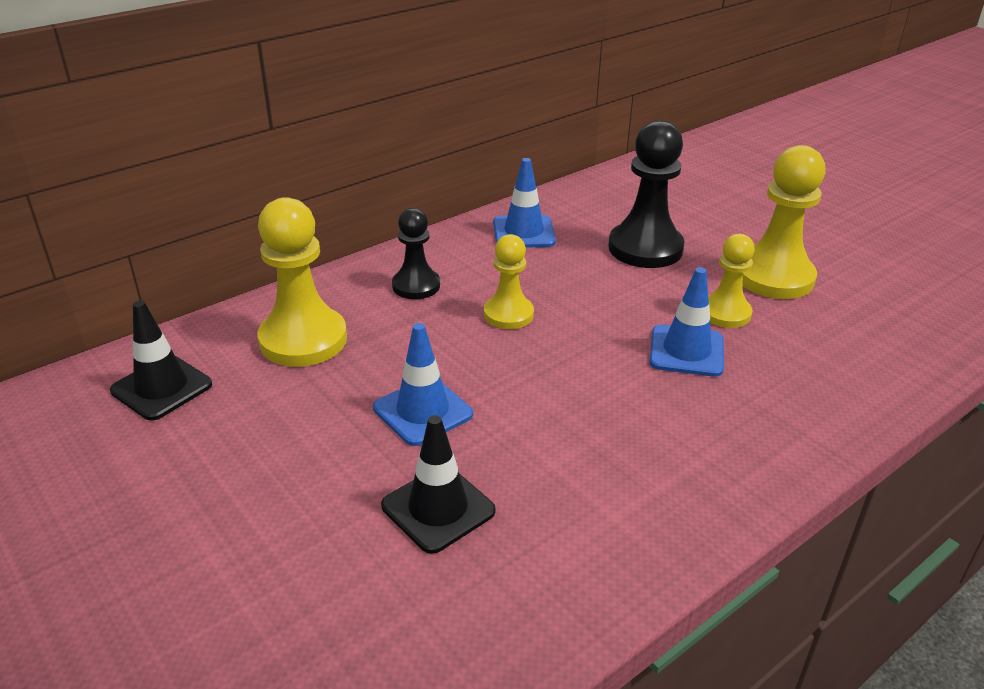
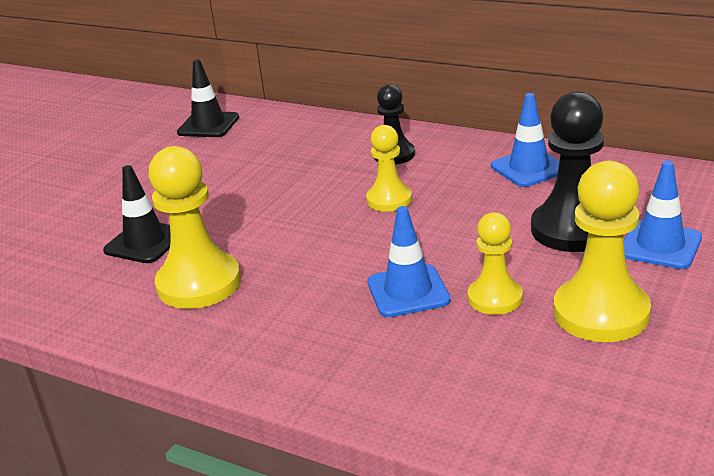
camera: 70 degrees right, 5 degrees down
(303, 340) = (289, 143): yellow pawn -> yellow pawn (199, 284)
(422, 411) = (240, 206): blue traffic cone -> blue traffic cone (660, 245)

